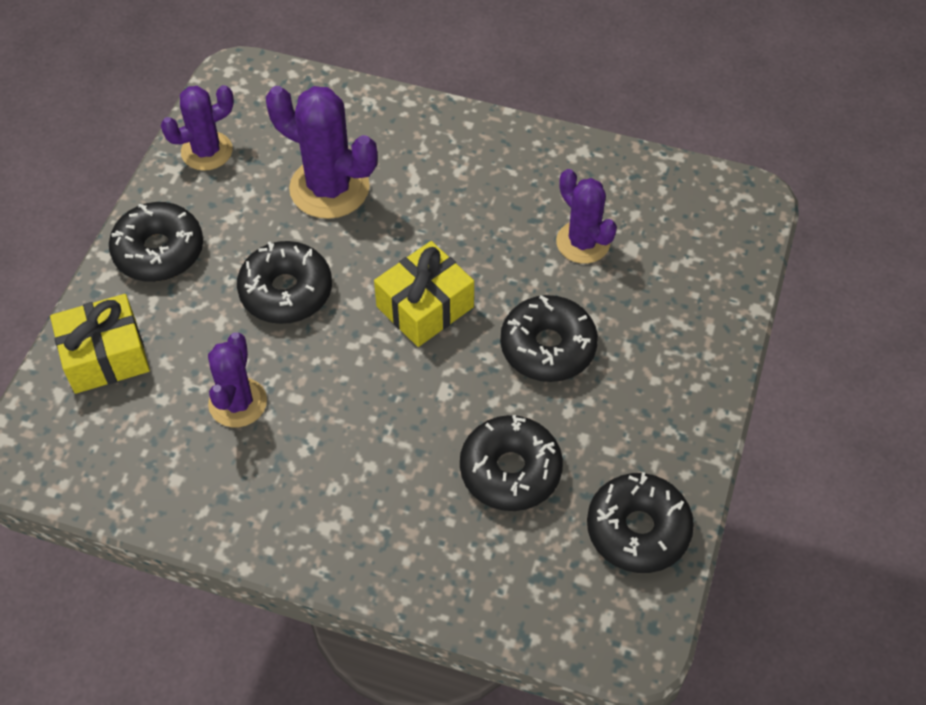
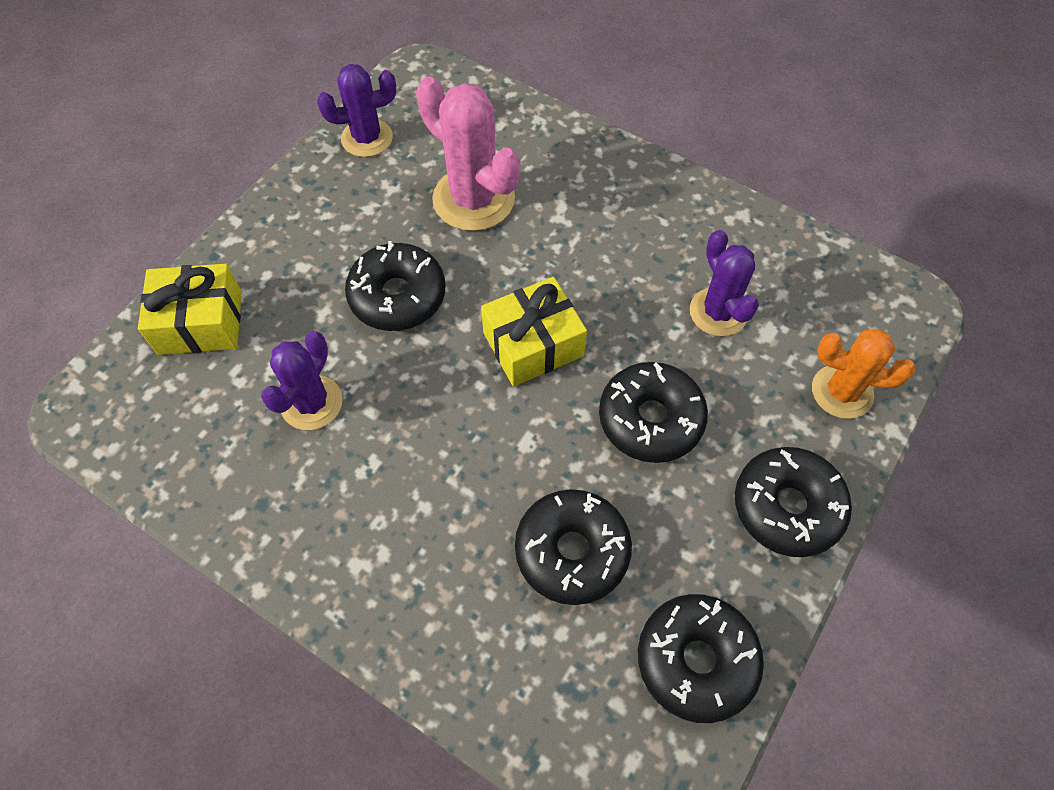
camera: 15 degrees right, 5 degrees up
(159, 251) = (288, 227): black donut -> black donut (787, 507)
(329, 188) = (473, 199): purple cactus -> pink cactus
(706, 287) = (842, 392): none -> orange cactus

